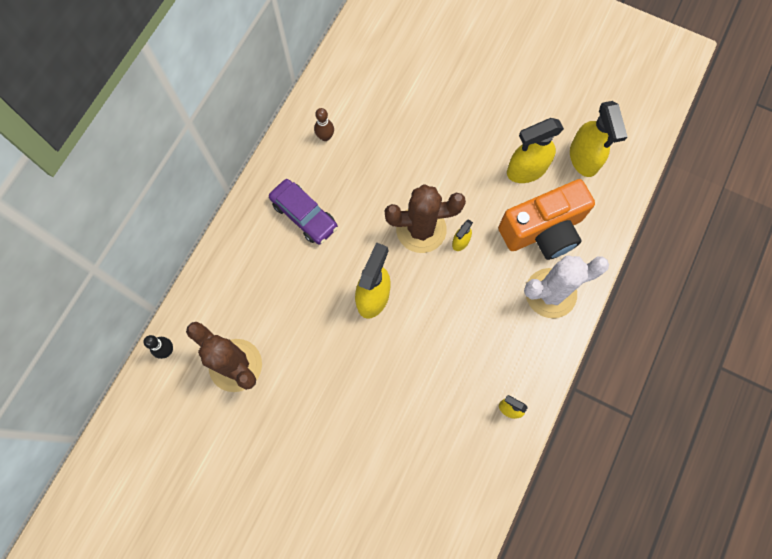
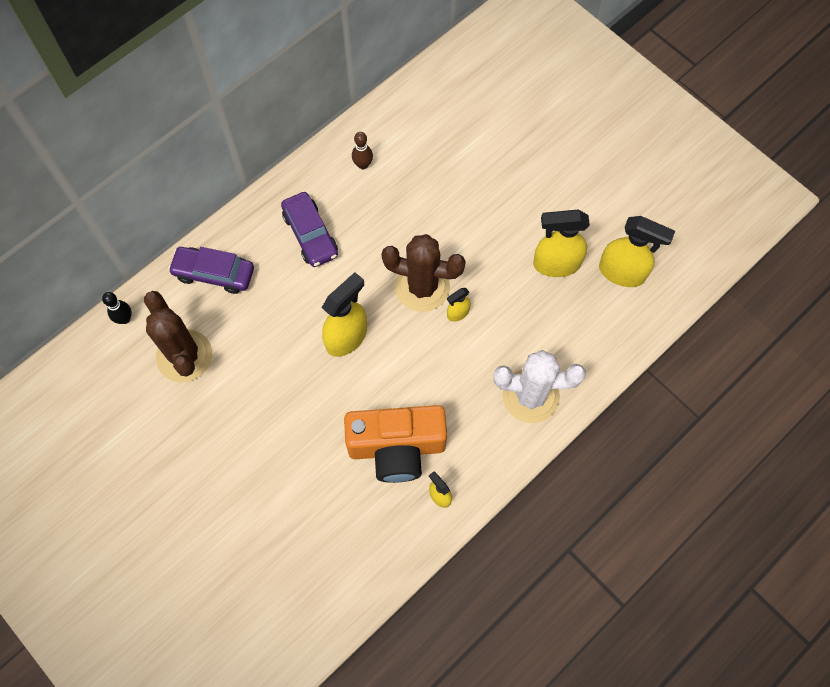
camera: 20 degrees right, 5 degrees down
(232, 280) = (214, 273): none -> purple car
(543, 230) = (548, 330): orange camera -> orange camera (397, 448)
(583, 159) = (622, 272): yellow spray bottle -> yellow spray bottle turned 75 degrees counterclockwise

